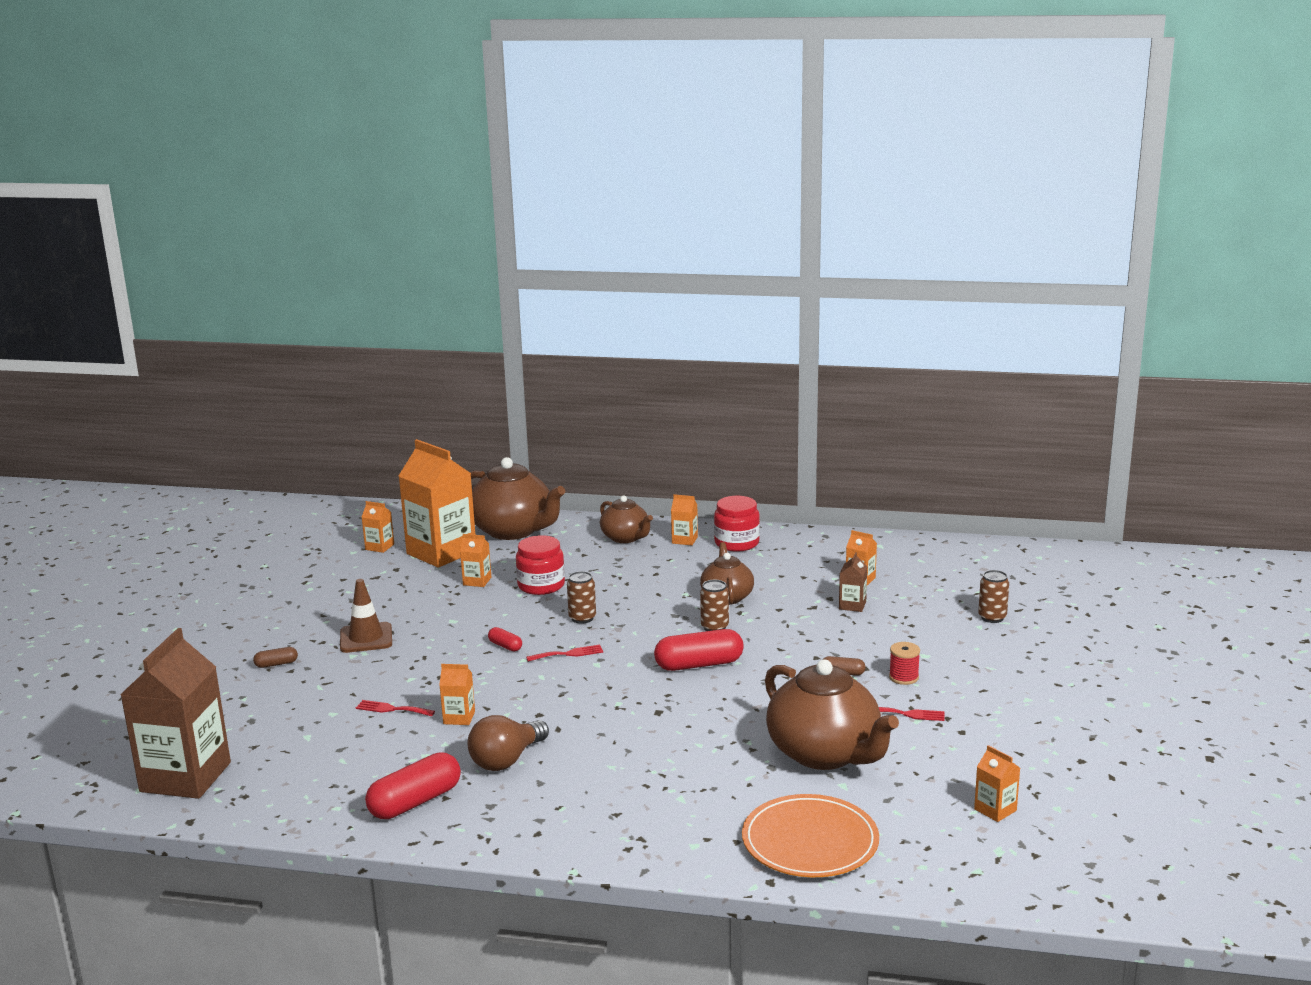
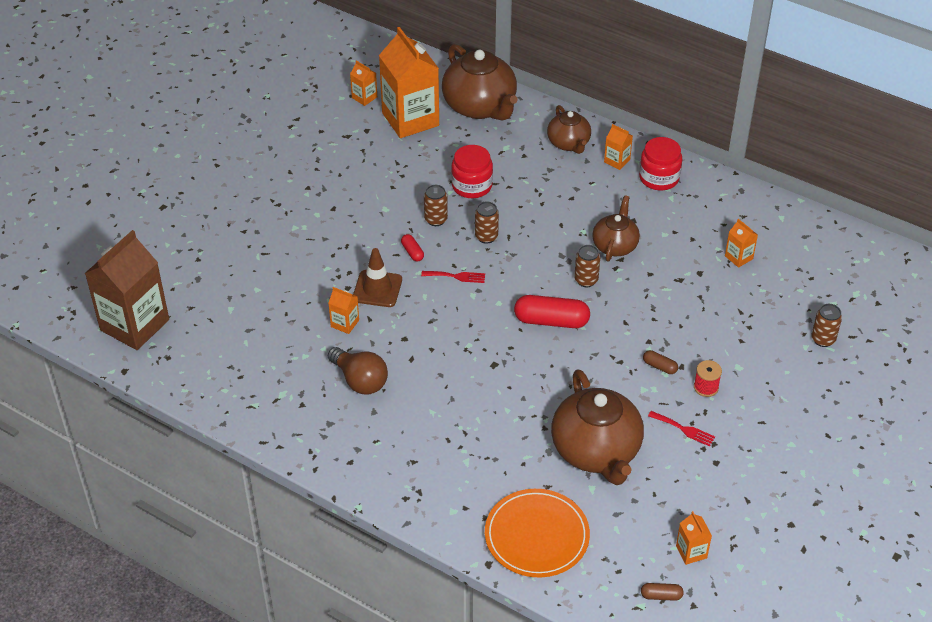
camera: 20 degrees right, 25 degrees up
(276, 664) = (236, 220): brown capsule -> brown capsule (661, 596)
(366, 638) = (312, 210): brown traffic cone -> brown traffic cone (377, 289)
(392, 709) = (300, 298): red fork -> none
(415, 802) = (279, 402): red capsule -> none
(477, 581) = (423, 165): orange carton -> none
(506, 760) = (360, 380): brown light bulb -> brown light bulb turned 105 degrees counterclockwise
(516, 617) = (436, 220): none -> brown can
(852, 605) = (713, 288): brown carton -> none

